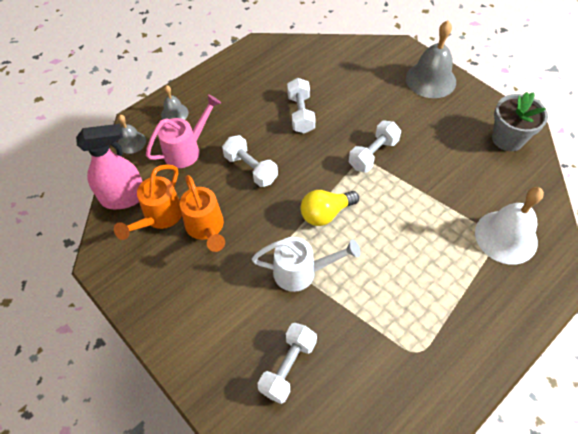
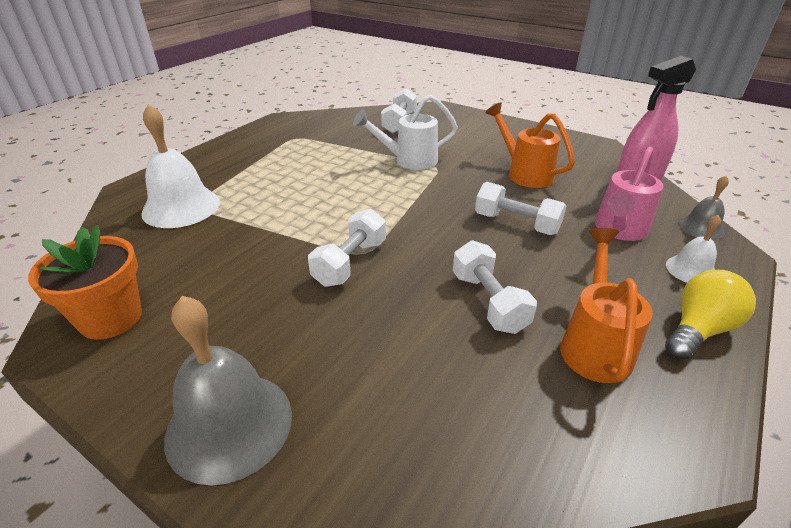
camera: 165 degrees right, 20 degrees down
(159, 217) = (580, 174): orange watering can -> orange watering can (594, 344)
(174, 113) = (691, 270): grey bell -> white bell
(325, 213) = (400, 198): yellow light bulb -> yellow light bulb (698, 329)
(507, 139) = (111, 318): grey flower pot -> orange flower pot

